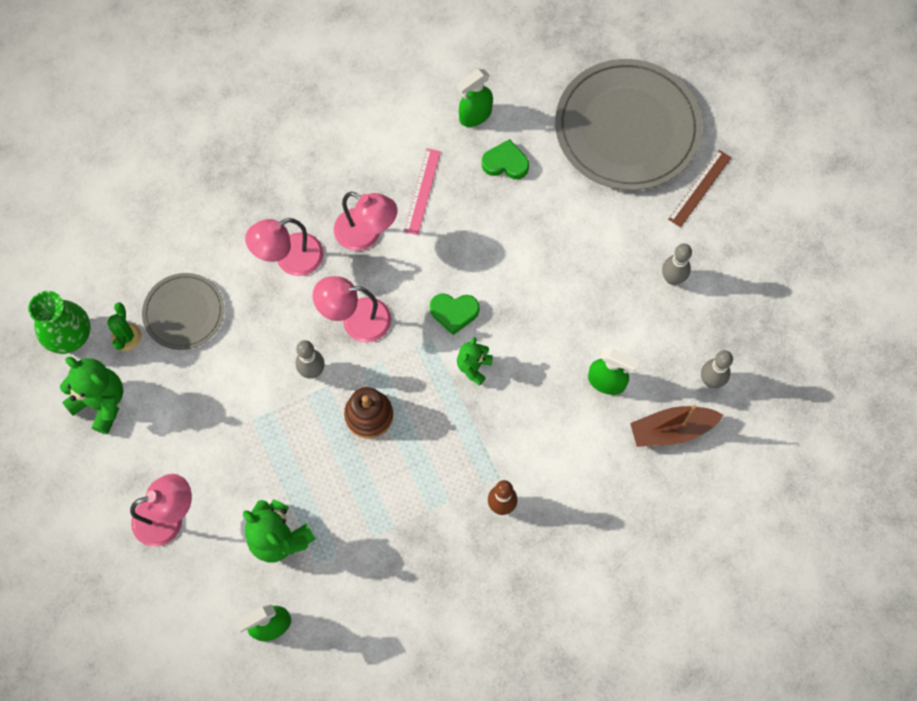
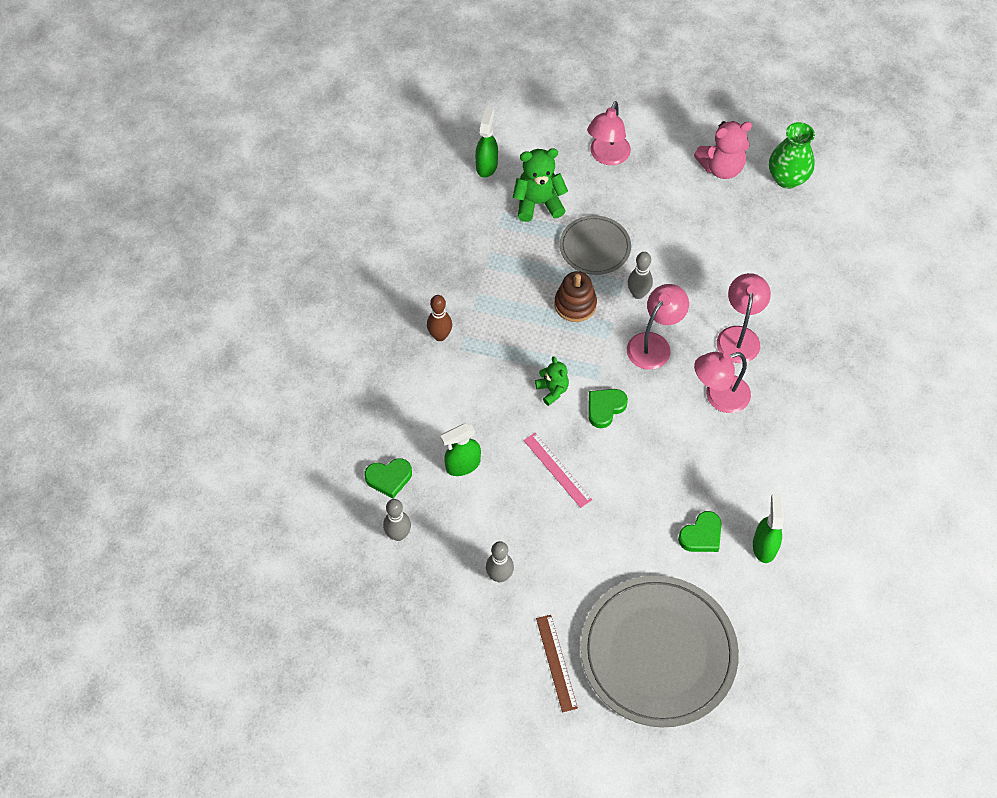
camera: 130 degrees right, 10 degrees down
(101, 403) = (721, 168): green teddy bear -> pink teddy bear
(126, 337) = (759, 208): green cactus -> none
(184, 312) = (750, 249): grey plate -> grey plate (595, 247)
(422, 191) = (725, 459): pink ruler -> pink ruler (557, 470)
(671, 430) = (389, 478): brown boat -> green heart

